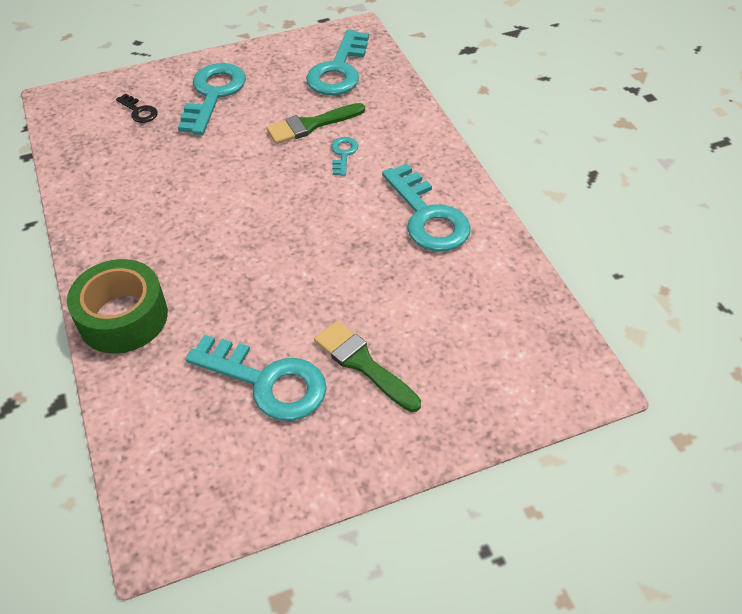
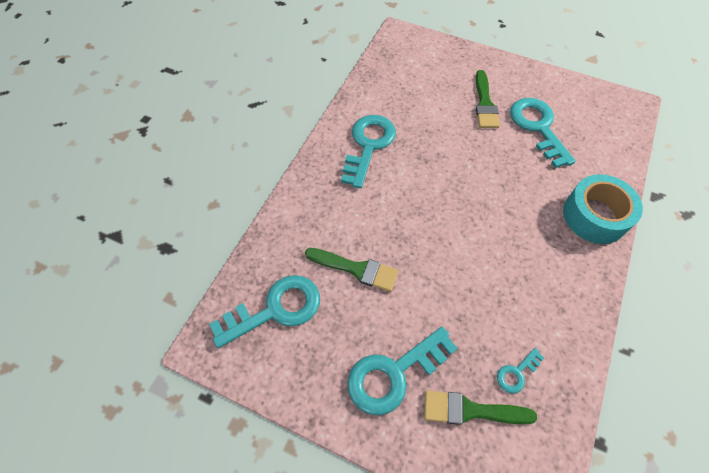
camera: 135 degrees left, 10 degrees up
(123, 317) = (595, 216): green tape -> turquoise tape
(139, 111) = (471, 410): black key -> green brush
(343, 154) = (363, 225): turquoise key -> turquoise key (516, 373)

